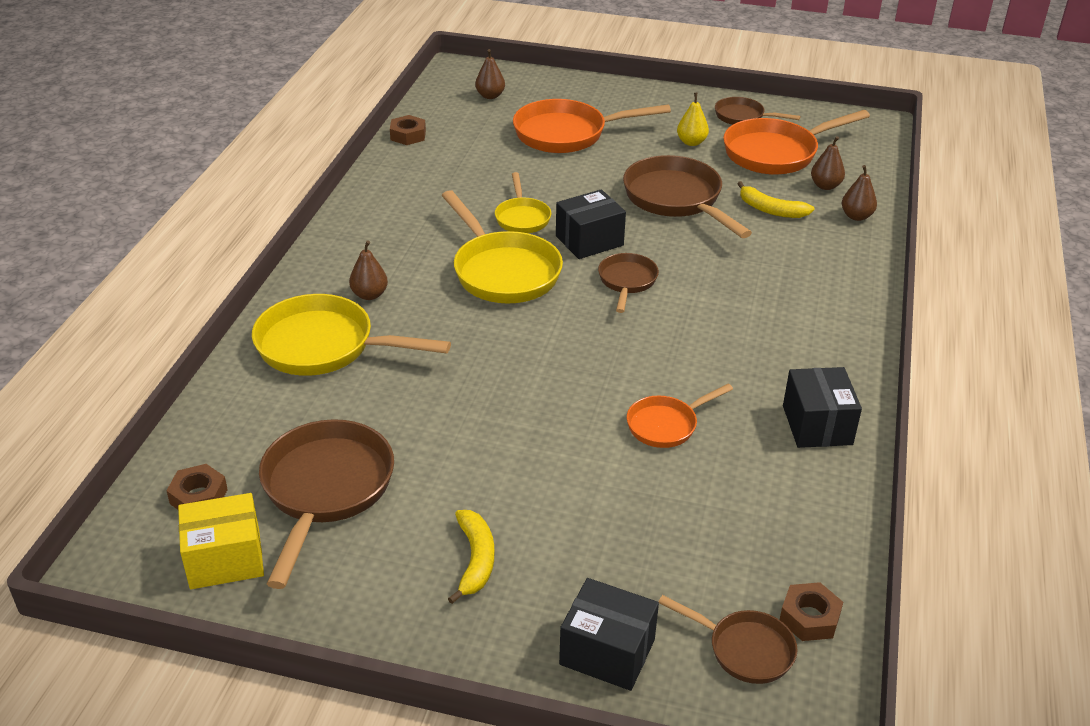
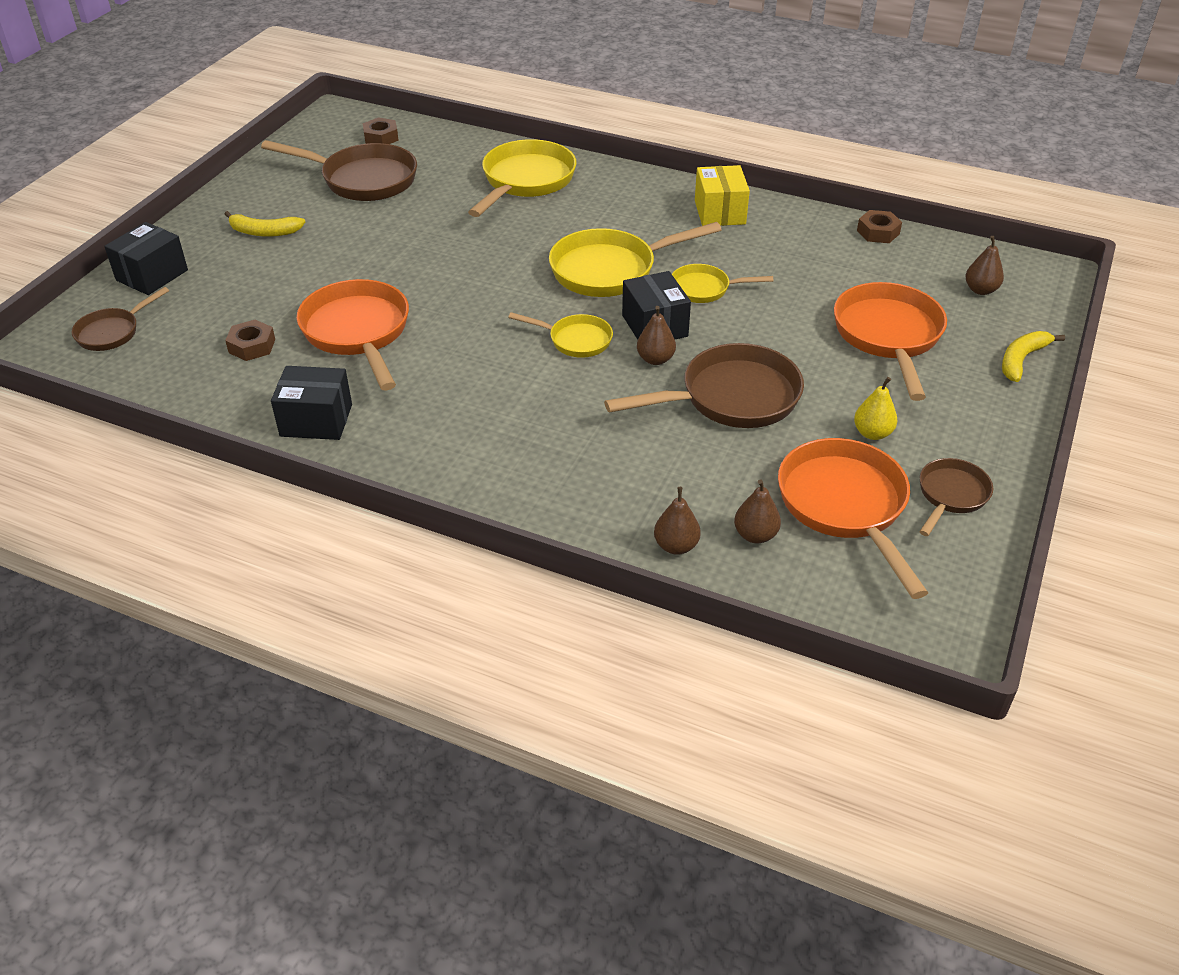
camera: 100 degrees right, 5 degrees up
(225, 559) = (320, 147): yellow box -> yellow box (720, 212)
(369, 295) = (590, 202): brown pear -> brown pear (655, 359)
(627, 282) = (575, 340): brown pan -> yellow pan
(666, 425) = (358, 333): orange pan -> orange pan, size x1.79
(771, 210) = (700, 471): yellow banana -> yellow banana (1021, 360)
(809, 617) = (117, 368): brown nut -> brown nut (252, 346)

